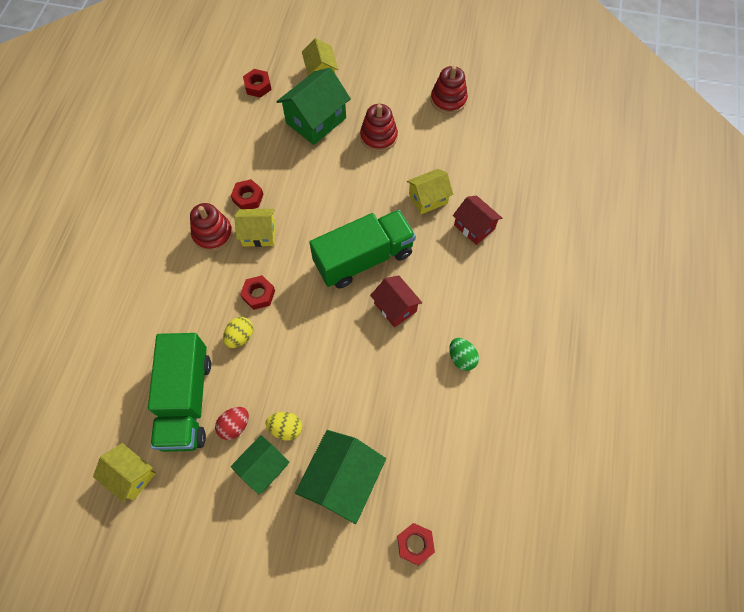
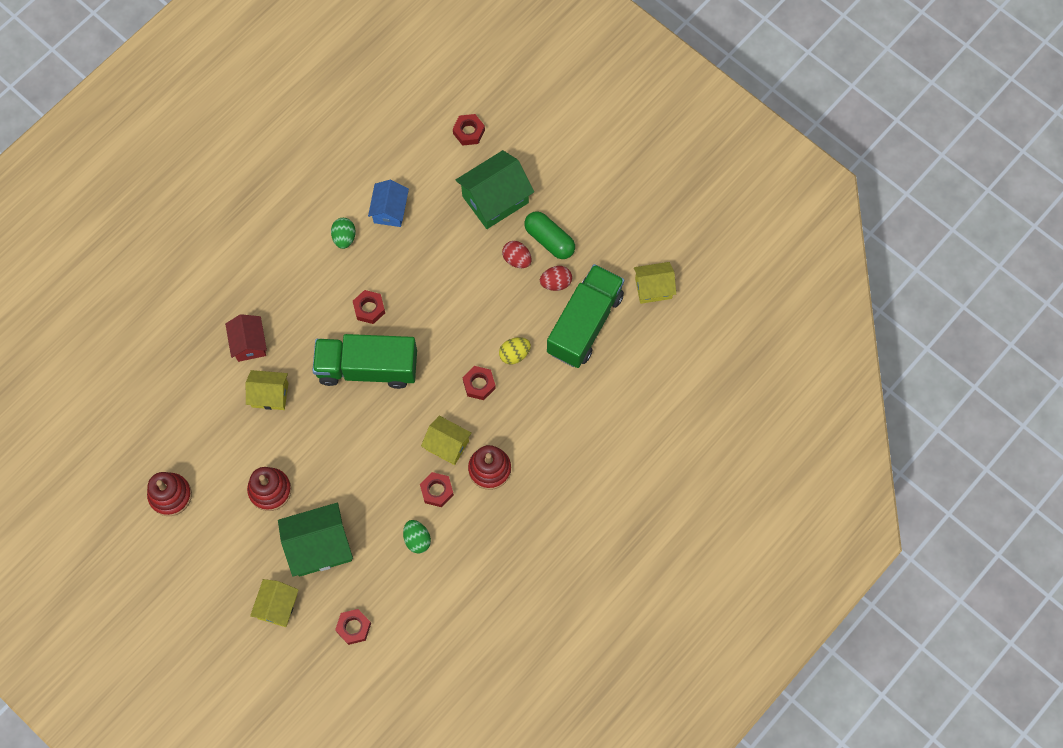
camera: 150 degrees left, 5 degrees up
(131, 475) = (653, 288): yellow house -> yellow house turned 75 degrees counterclockwise
(244, 159) = (417, 539): none -> green egg
(263, 467) = (549, 240): green house -> green capsule
(286, 428) = (517, 259): yellow egg -> red egg
(395, 307) = (369, 308): red house -> red nut
(438, 408) = (390, 210): none -> blue house

